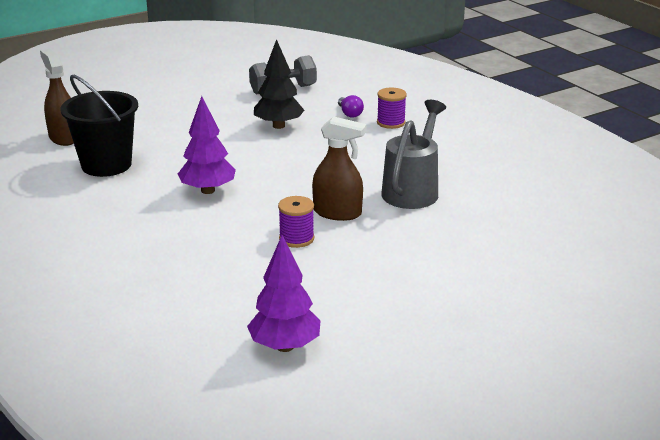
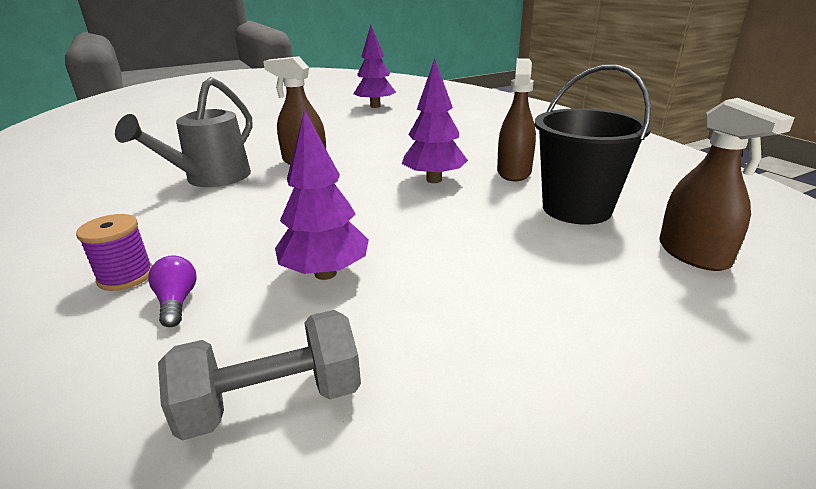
camera: 175 degrees left, 0 degrees up
(132, 200) = (514, 172): none -> brown spray bottle
(278, 126) = (325, 273): black tree -> purple tree
(296, 239) = (351, 145): purple spool -> none

